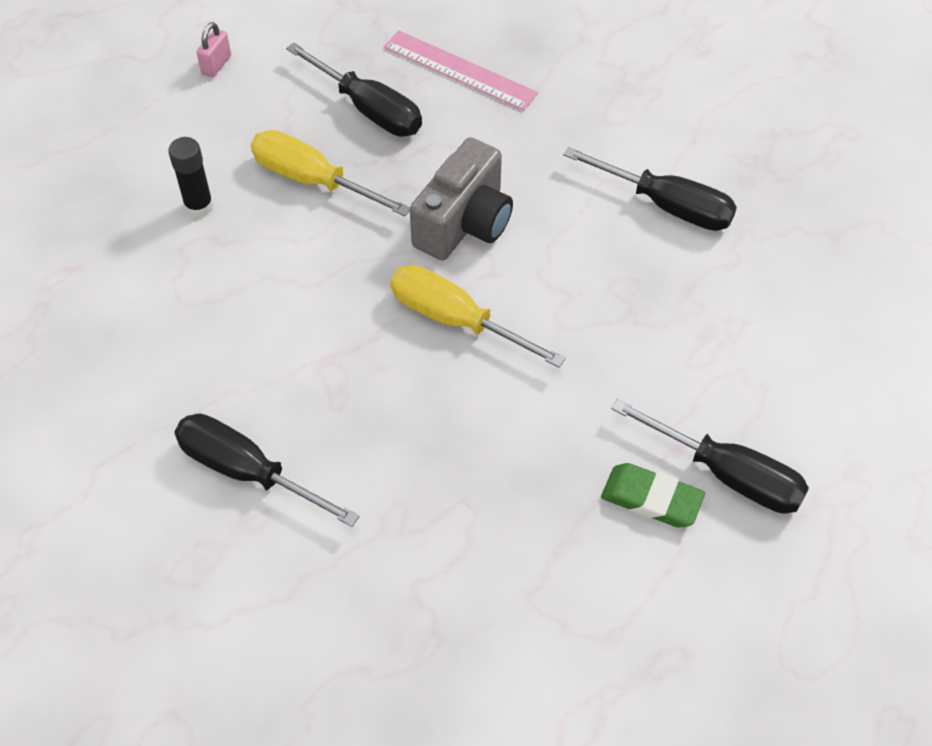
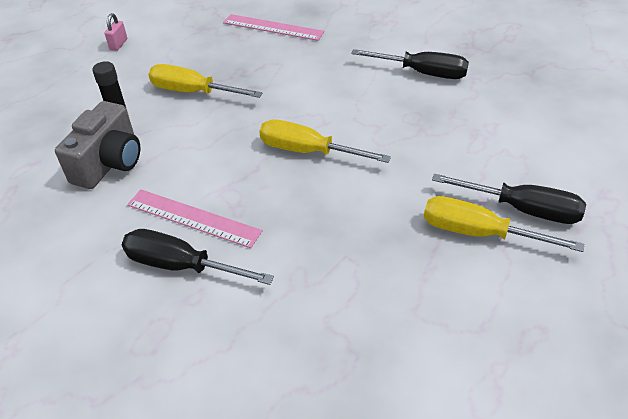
camera: 10 degrees left, 10 degrees down
(275, 401) = (193, 218): none -> pink ruler
(370, 110) = (222, 53): black screwdriver -> none
(464, 223) = (298, 100): grey camera -> grey camera (109, 163)
(651, 499) = (477, 233): green eraser -> yellow screwdriver

